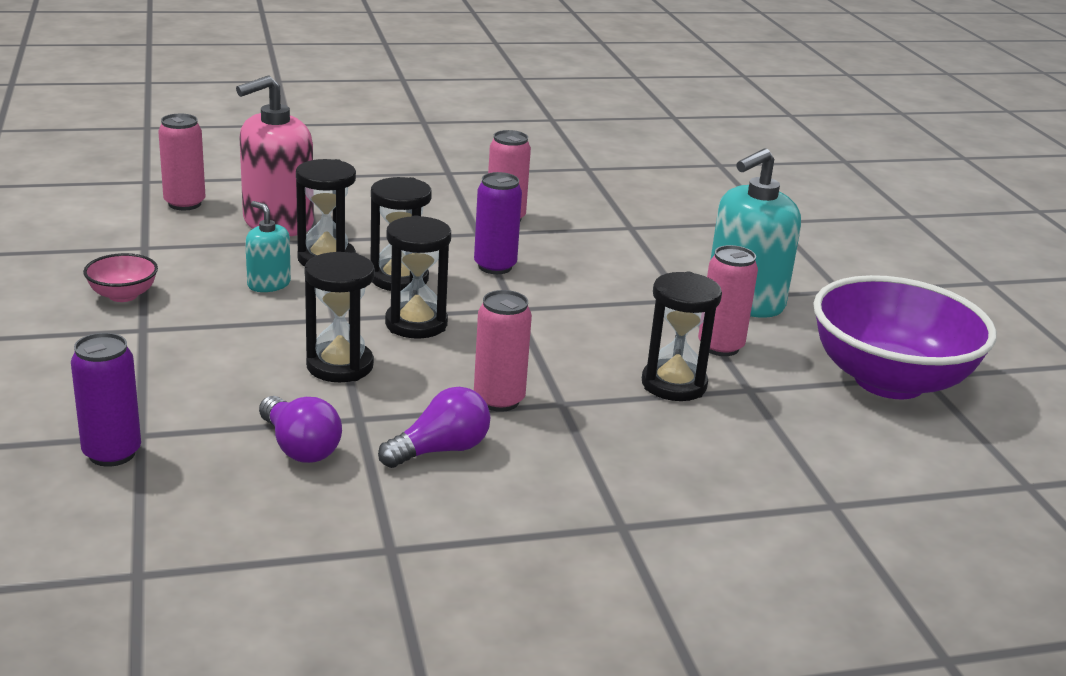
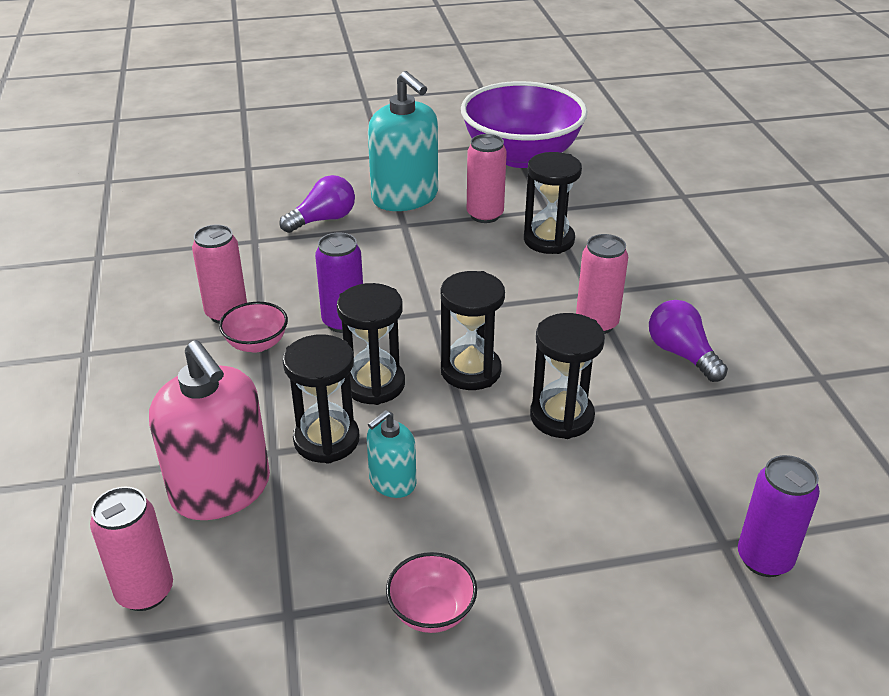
camera: 85 degrees left, 10 degrees up
(299, 447) = (707, 433): purple light bulb -> purple light bulb (323, 220)
(460, 231) = (256, 344): none -> pink bowl

